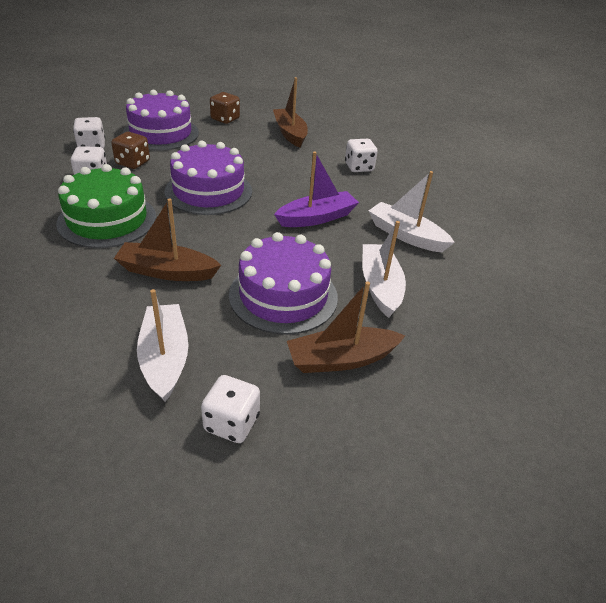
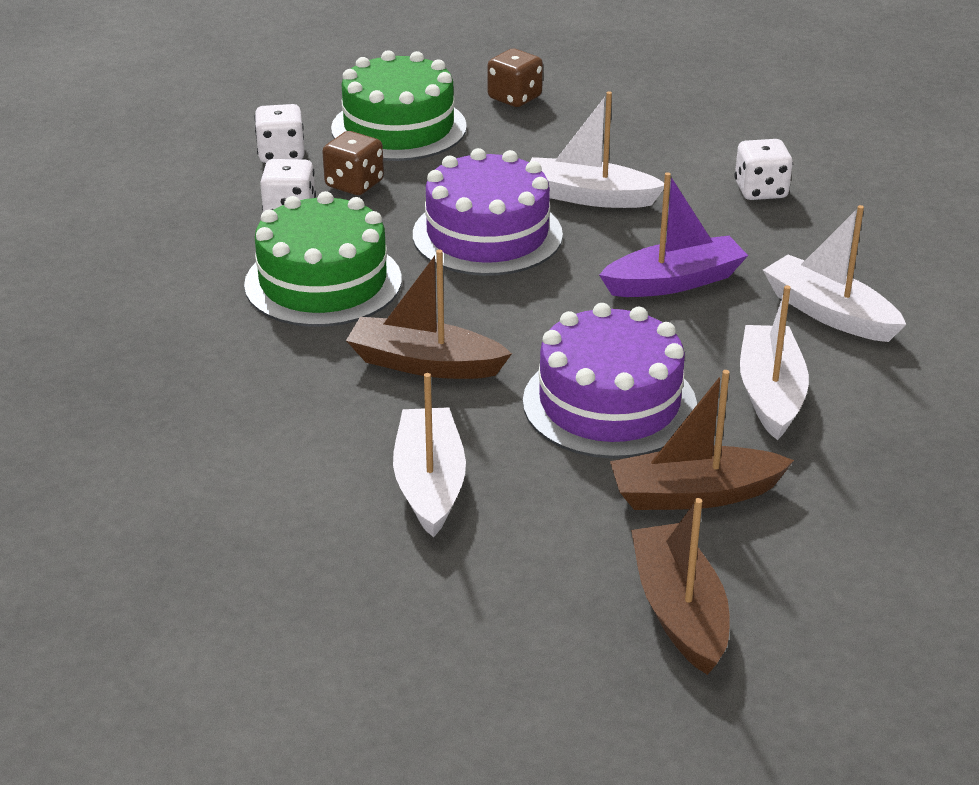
camera: 10 degrees right, 5 degrees down
(161, 133) = (399, 128): purple cake -> green cake
(232, 423) = (527, 566): white dice -> none
(266, 170) = (589, 196): none -> white boat
(290, 133) = (636, 125): brown boat -> brown boat (679, 611)

